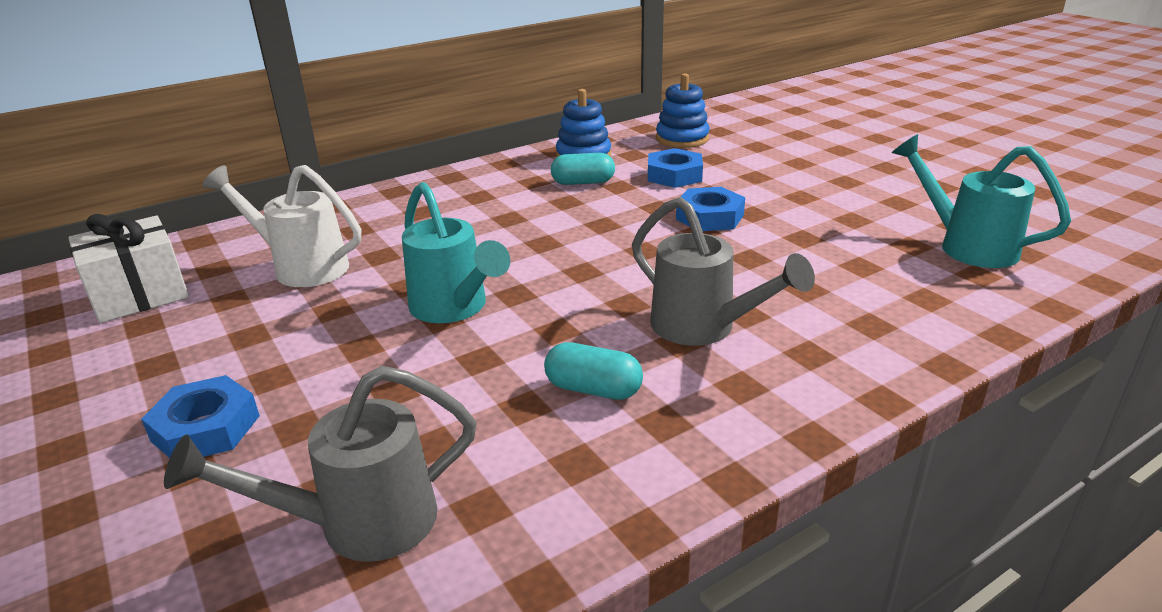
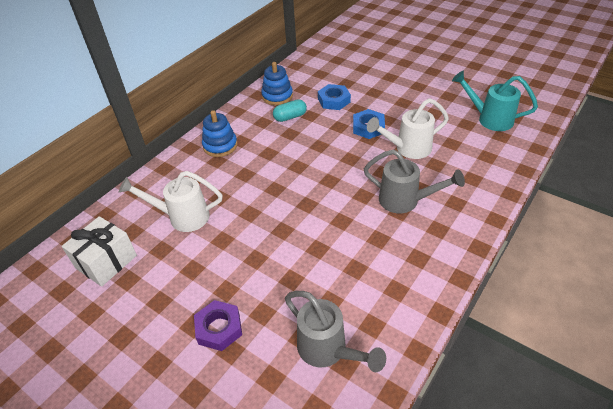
camera: 20 degrees left, 15 degrees up
(206, 428) = (219, 328): blue nut -> purple nut
(358, 524) = (328, 350): grey watering can -> grey watering can turned 90 degrees counterclockwise
(454, 309) = (284, 222): turquoise watering can -> none
(593, 389) = (379, 250): turquoise capsule -> none
(682, 139) = (321, 70): blue stacking toy -> blue stacking toy (220, 146)
(763, 257) = (407, 149): none -> white watering can

